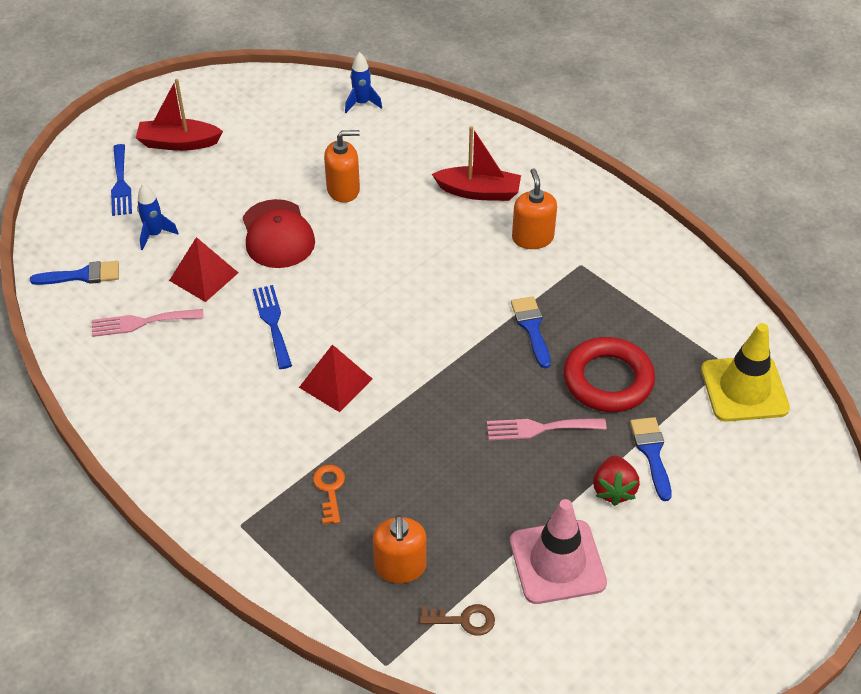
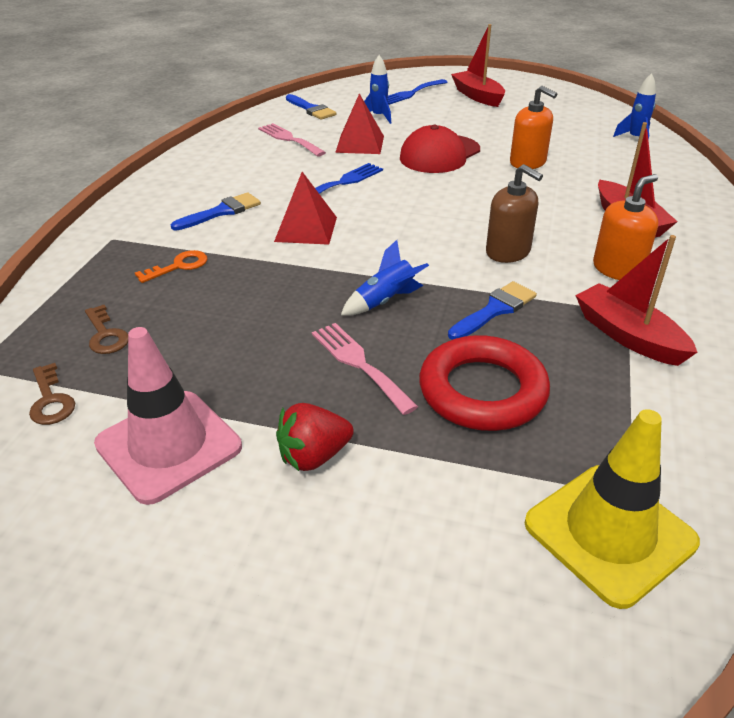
camera: 60 degrees right, 10 degrees down
(400, 566) = (106, 335): orange soap dispenser -> brown key
(467, 280) = (508, 252): none -> brown soap dispenser
(478, 381) = (385, 301): none -> blue rocket
(604, 280) = (628, 336): none -> red boat
(651, 453) = (402, 471): blue brush -> blue brush (221, 212)

